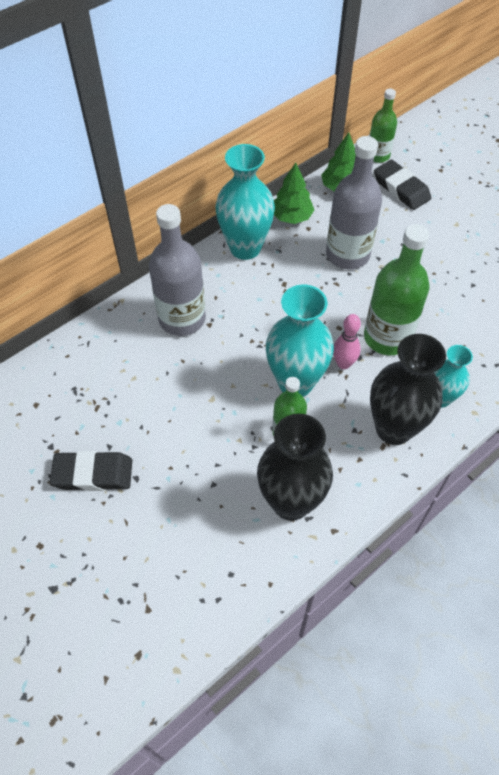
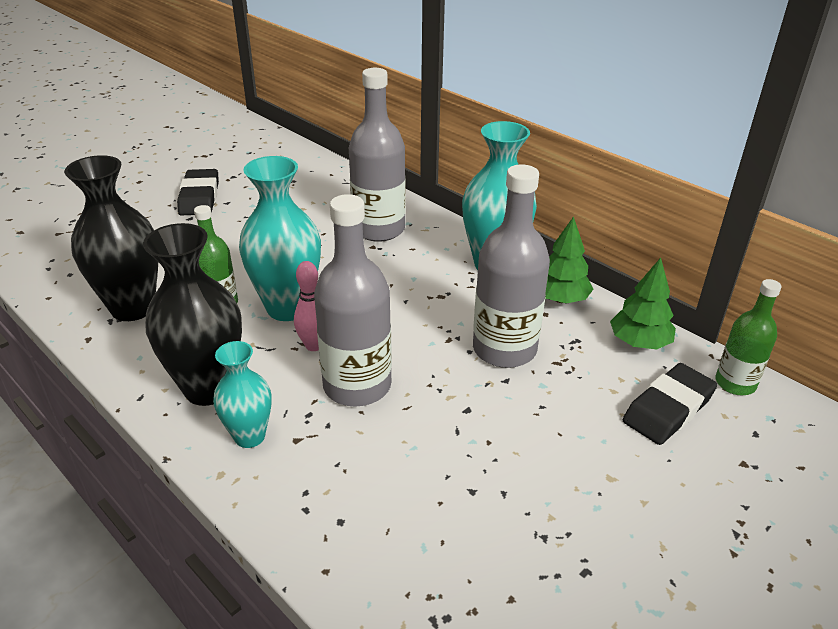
camera: 85 degrees right, 20 degrees down
(387, 337) = (357, 386): green bottle -> grey bottle

